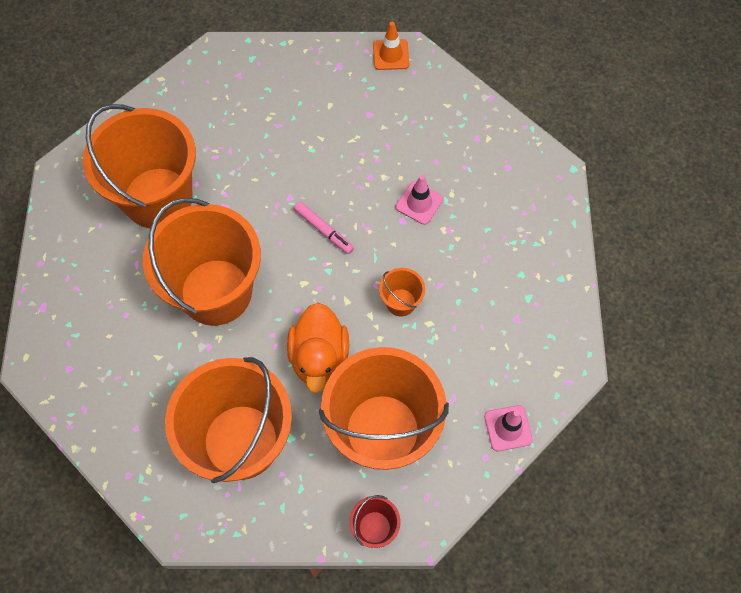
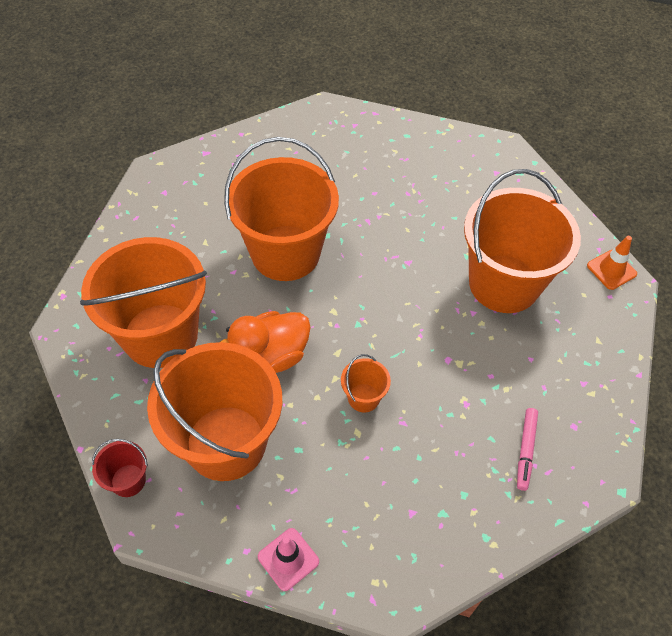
camera: 60 degrees right, 10 degrees down
(158, 198) = (343, 175): orange bucket -> orange bucket (504, 283)
(323, 230) = (394, 302): pink marker -> pink marker (525, 450)
(419, 203) = (476, 365): pink traffic cone -> none

